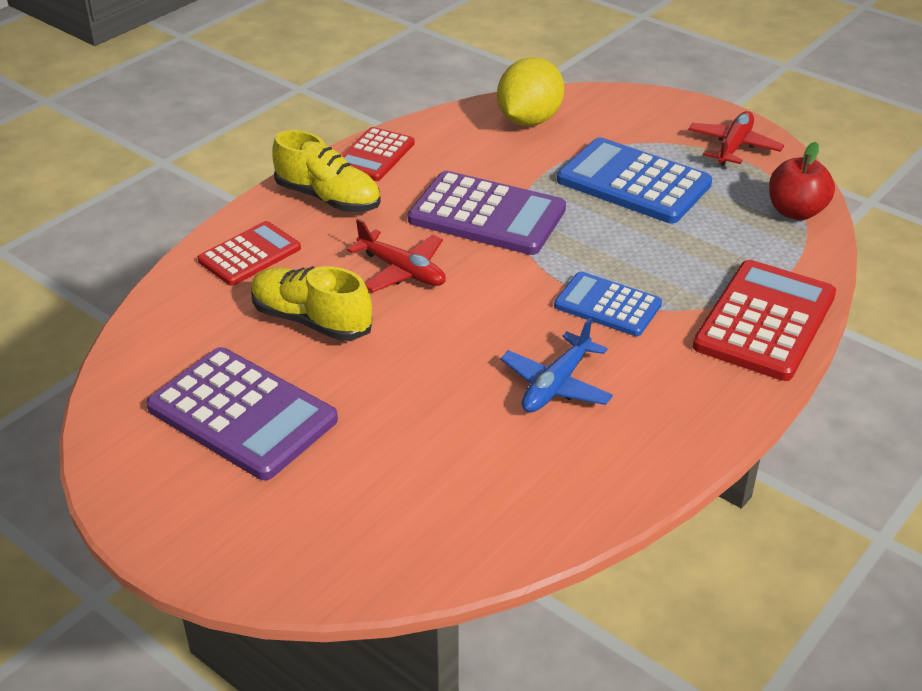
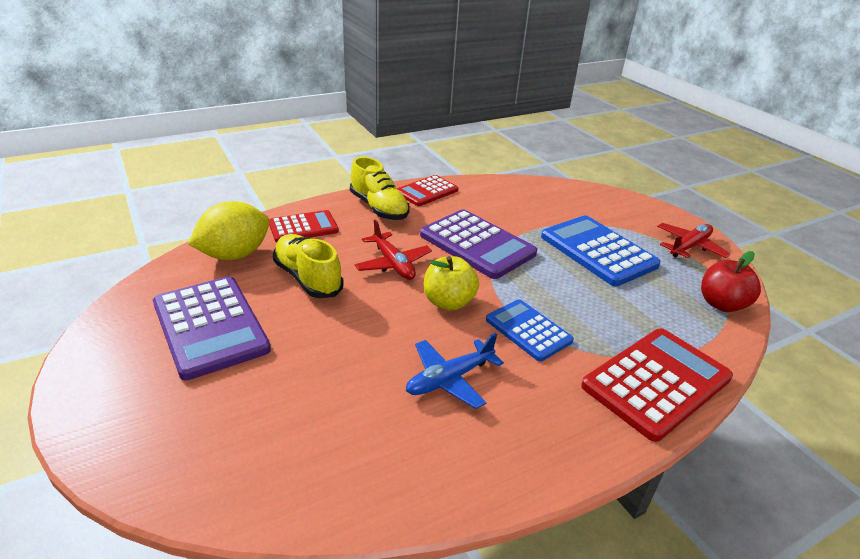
camera: 20 degrees right, 5 degrees down
(500, 299) = (448, 302): none -> yellow apple
(529, 120) = (544, 195): yellow lemon -> yellow lemon (235, 255)

